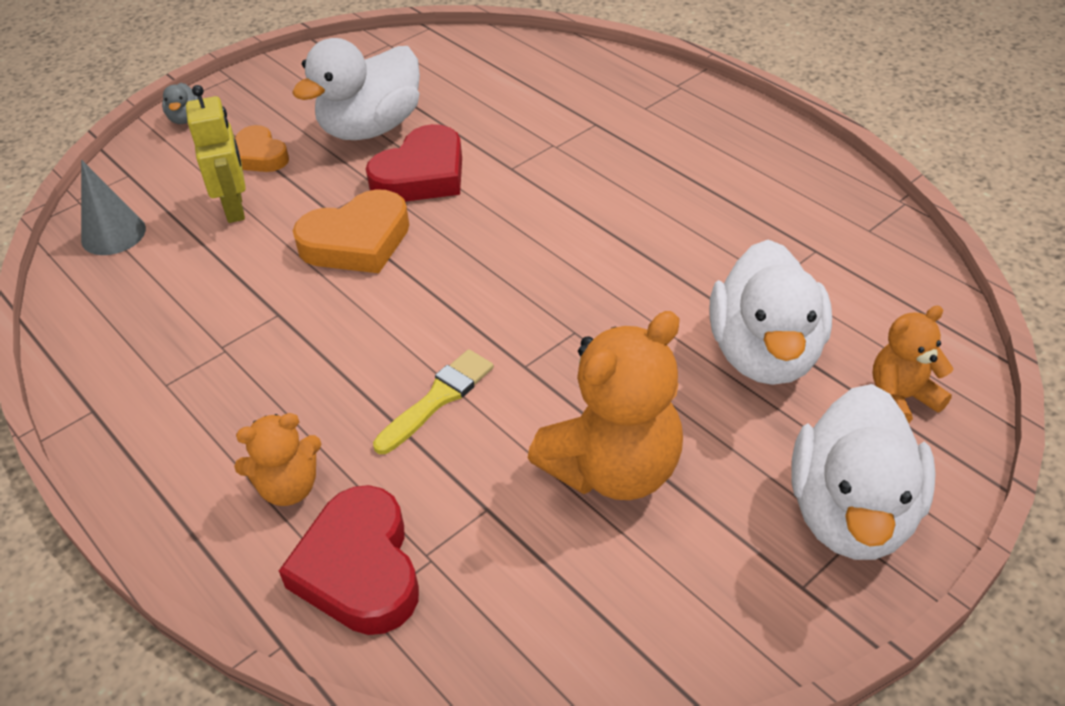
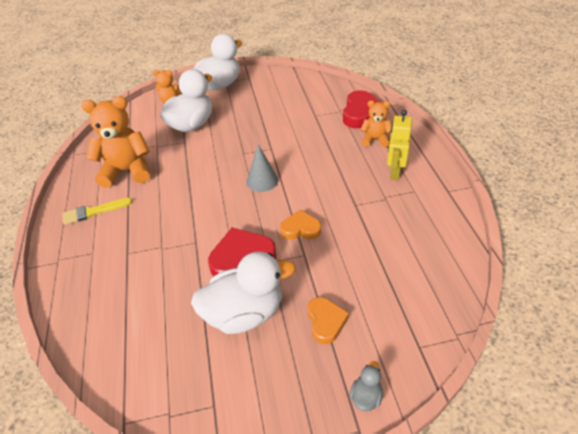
camera: 150 degrees left, 0 degrees up
(113, 234) = (433, 292): grey cone -> grey cone (262, 180)
(235, 208) = (355, 281): yellow robot -> yellow robot (394, 172)
(357, 241) = (300, 229): orange heart -> orange heart, size x0.63
(438, 398) = (309, 148): yellow brush -> yellow brush (93, 212)
(613, 469) = (270, 112): orange teddy bear -> orange teddy bear (127, 171)

